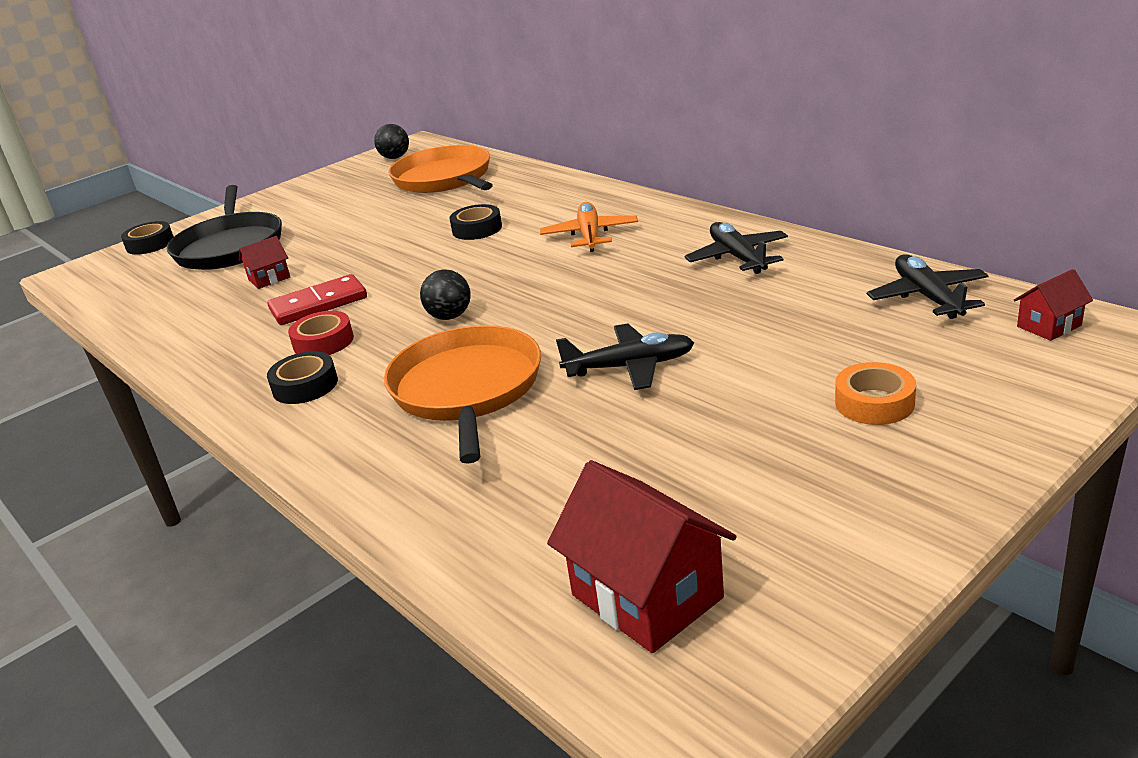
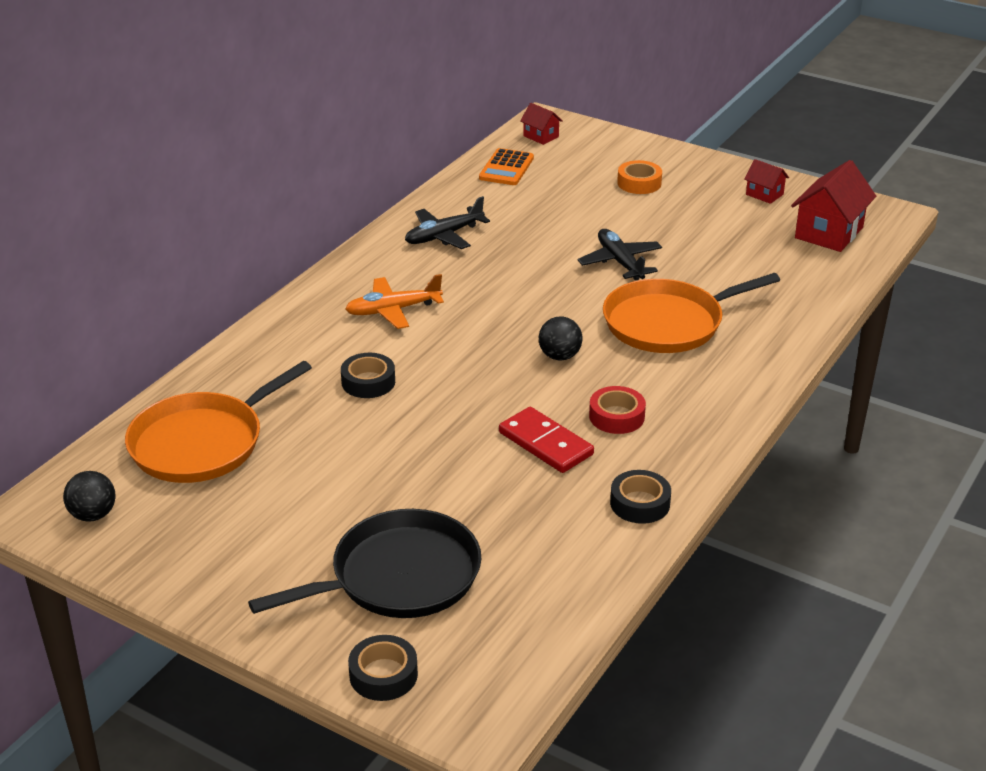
camera: 110 degrees left, 5 degrees up
(269, 279) = (490, 502): red house -> red house (764, 194)
(305, 386) = (687, 404): black tape -> black tape (640, 503)
(927, 297) = (506, 168): black plane -> orange calculator

